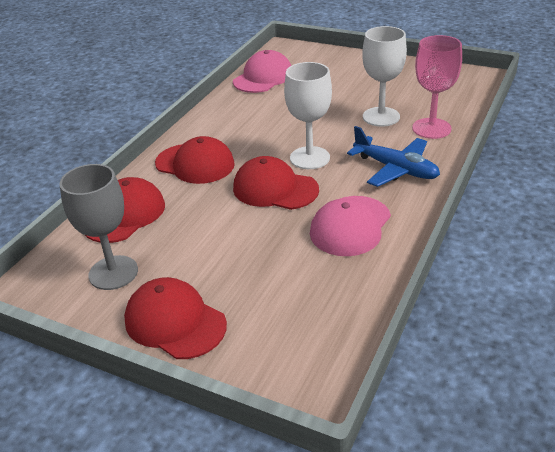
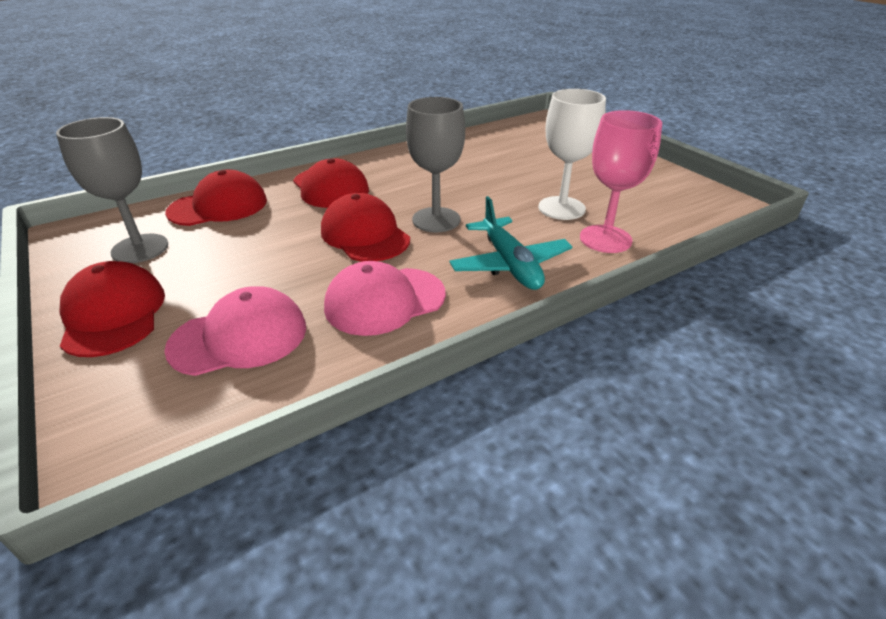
camera: 30 degrees right, 0 degrees up
(263, 77) = (489, 138): pink cap -> pink cap (239, 337)
(309, 158) = (436, 220): white goblet -> grey goblet
(396, 169) = (510, 264): blue plane -> turquoise plane

